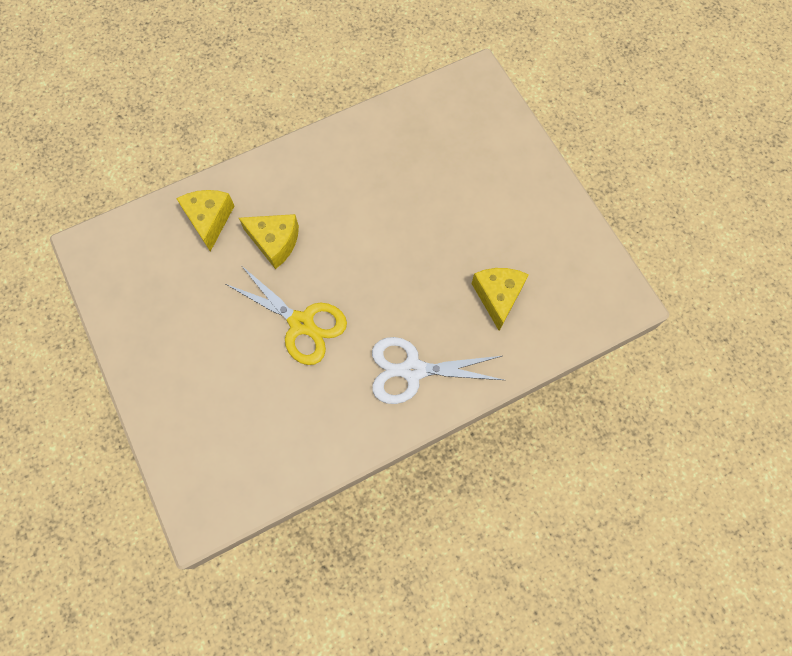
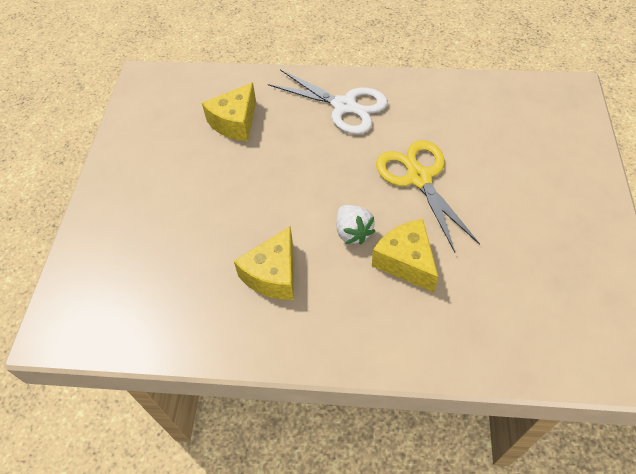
camera: 145 degrees left, 15 degrees down
(209, 220) = (469, 323): yellow cheese -> yellow cheese (273, 275)
(327, 245) = (353, 232): none -> white strawberry

